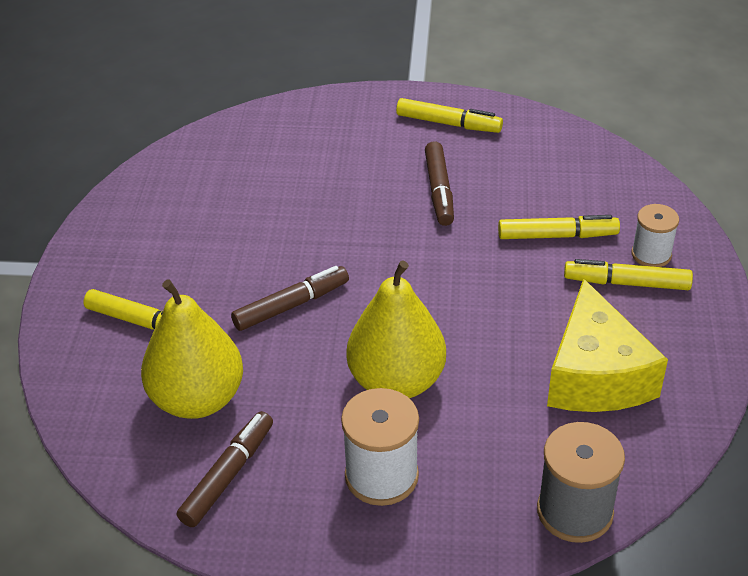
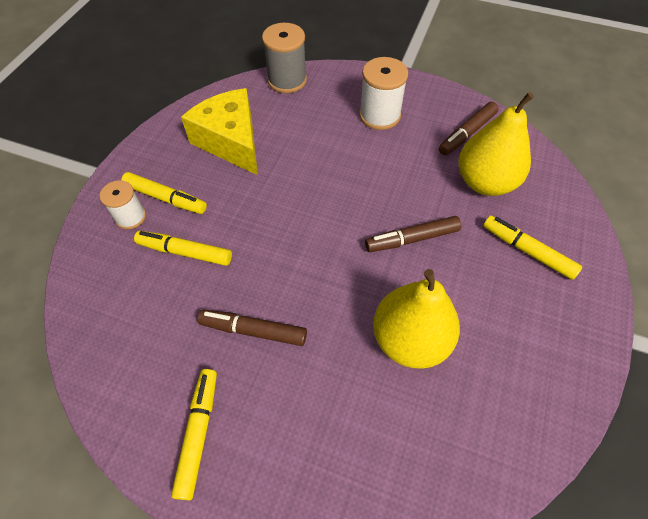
camera: 165 degrees left, 15 degrees up
(396, 381) = (353, 165): yellow pear -> yellow pear (410, 339)
(439, 190) = (253, 331): brown marker -> brown marker turned 90 degrees counterclockwise
(448, 123) = (198, 433): yellow marker -> yellow marker turned 60 degrees clockwise
(596, 375) = (231, 141): yellow cheese -> yellow cheese turned 45 degrees counterclockwise

